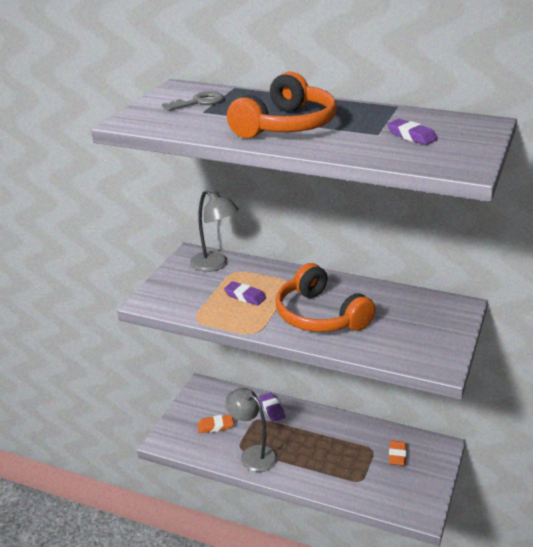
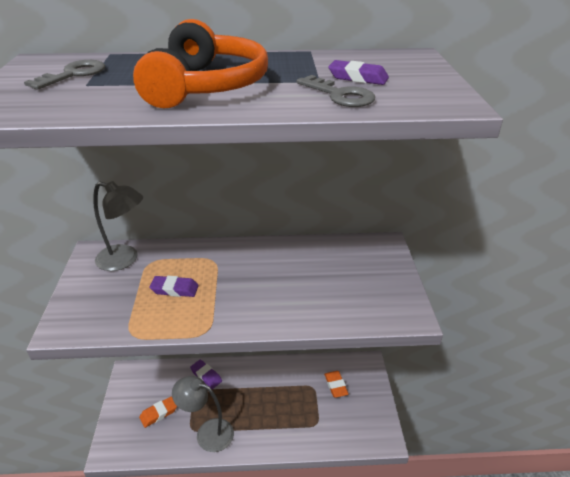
camera: 25 degrees left, 5 degrees up
(319, 315) = (263, 291): orange headphones -> none
(381, 148) = (340, 95): none -> grey key

